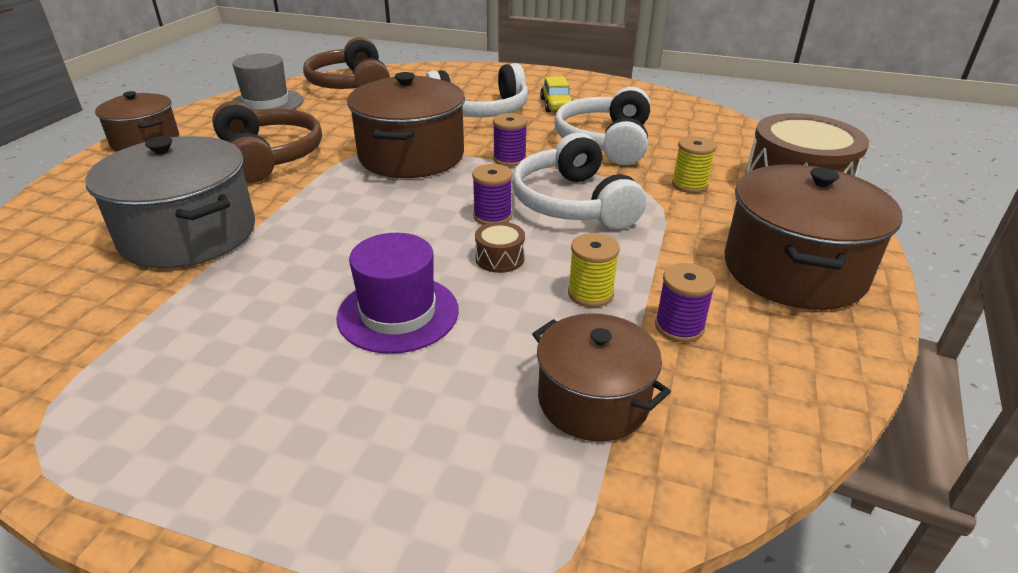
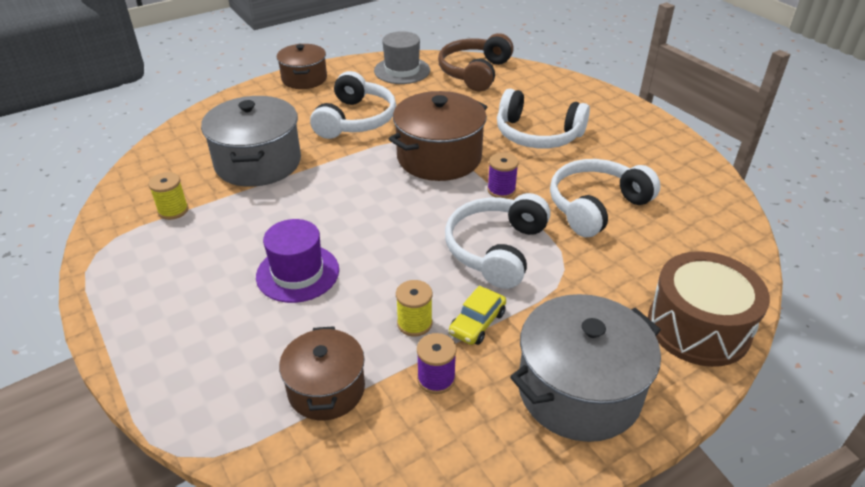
camera: 40 degrees right, 5 degrees up
(269, 156) = (355, 120): brown headphones -> white headphones
(492, 216) = (430, 233): purple spool -> none
(499, 258) = (394, 267): brown drum -> none
(556, 105) = (605, 152): yellow car -> yellow car (477, 323)
(689, 185) = (607, 278): yellow spool -> yellow spool (173, 210)
(793, 270) = (579, 390): brown pot -> grey pot

